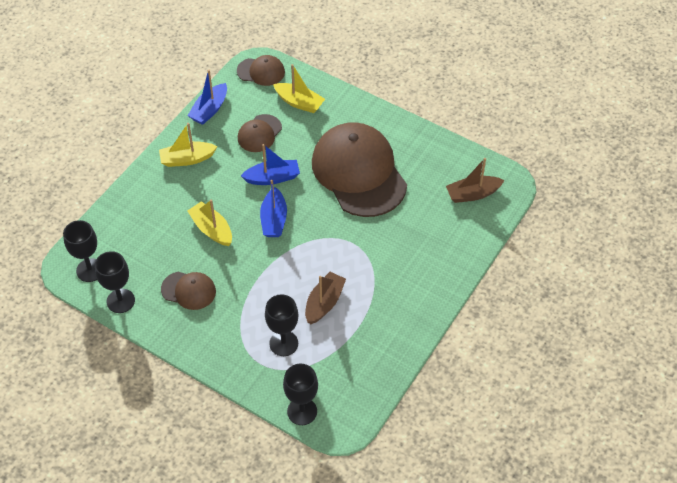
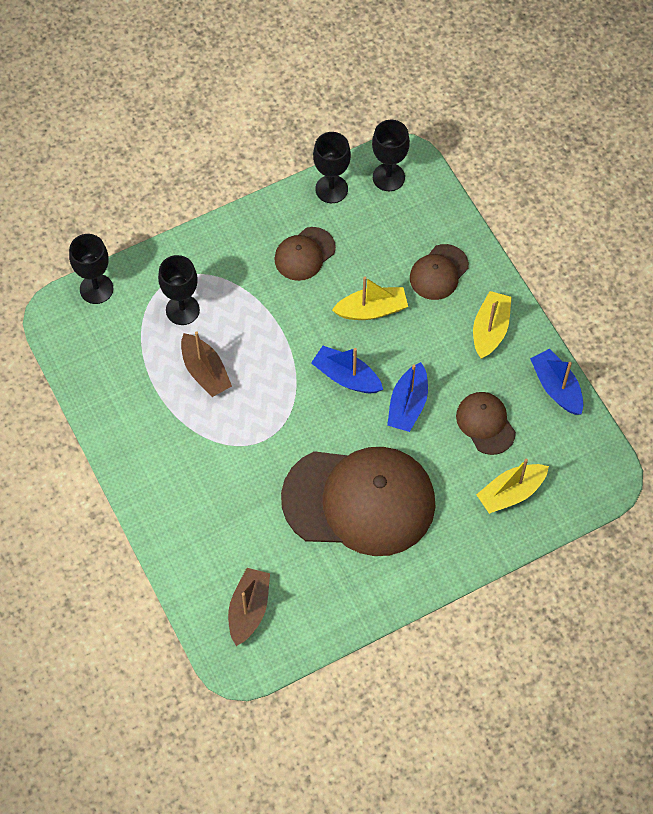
camera: 120 degrees right, 10 degrees up
(261, 71) = (590, 475): brown cap -> brown cap (439, 272)

